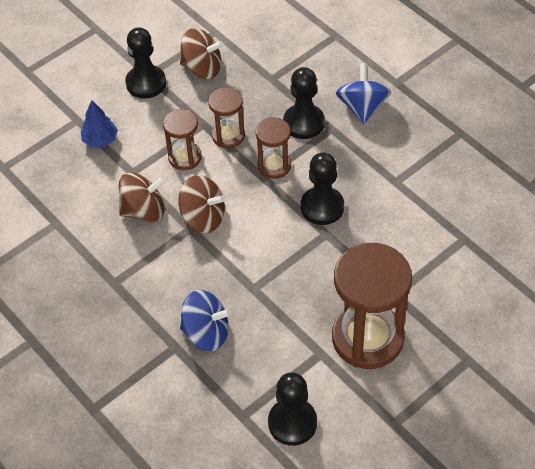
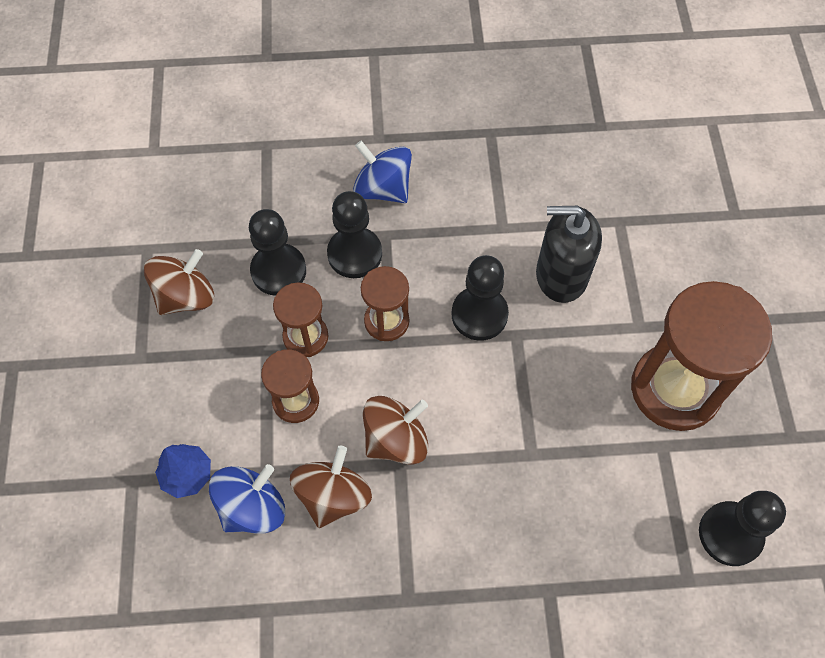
camera: 55 degrees left, 10 degrees up
(146, 83) = (150, 368): black pawn -> black pawn (278, 271)
(206, 333) = (554, 543): blue spinning top -> blue spinning top (252, 507)
(391, 231) = (561, 275): none -> black soap dispenser

